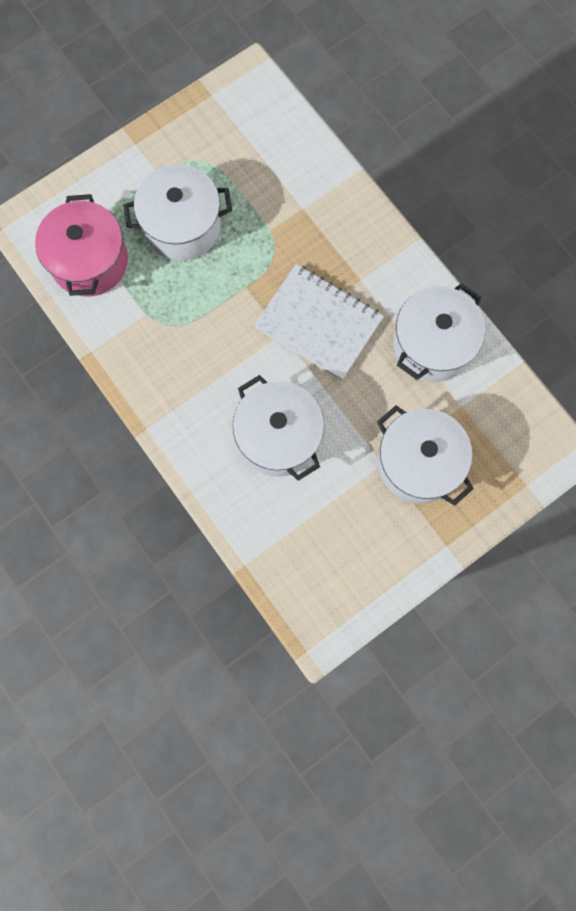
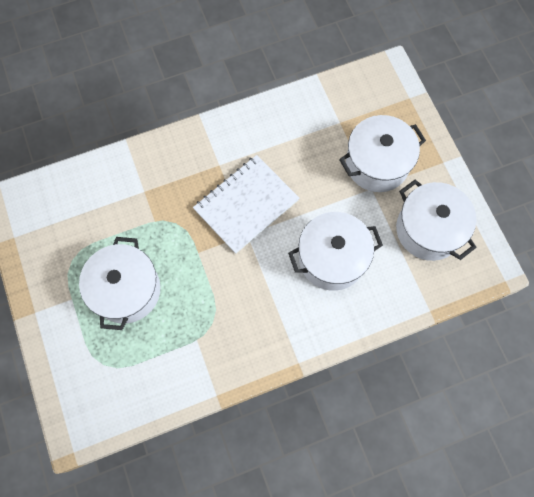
camera: 75 degrees left, 5 degrees down
(89, 261) = (132, 378): pink pot -> none
(432, 344) = (287, 129): white pot -> white pot (428, 230)

